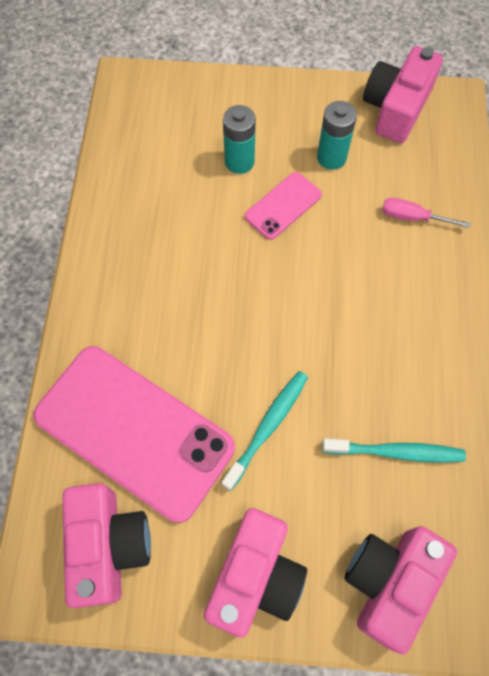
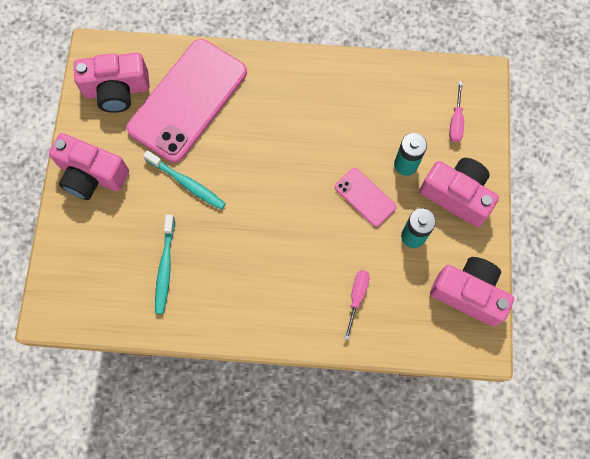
camera: 90 degrees right, 5 degrees up
(184, 109) = (455, 122): none -> pink screwdriver
(389, 582) = (81, 256): pink camera -> pink camera (457, 195)

